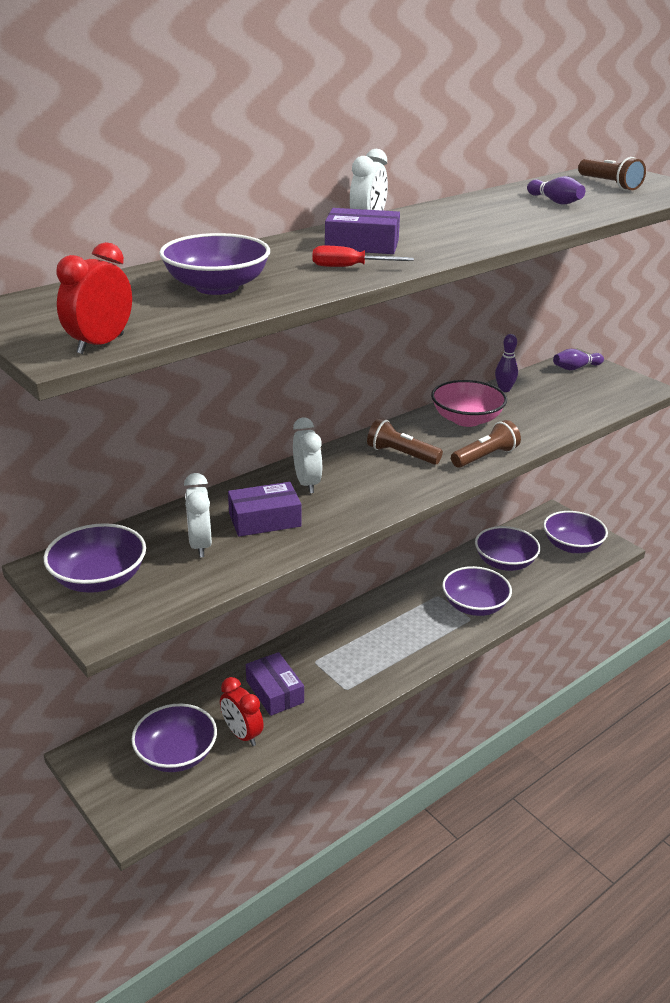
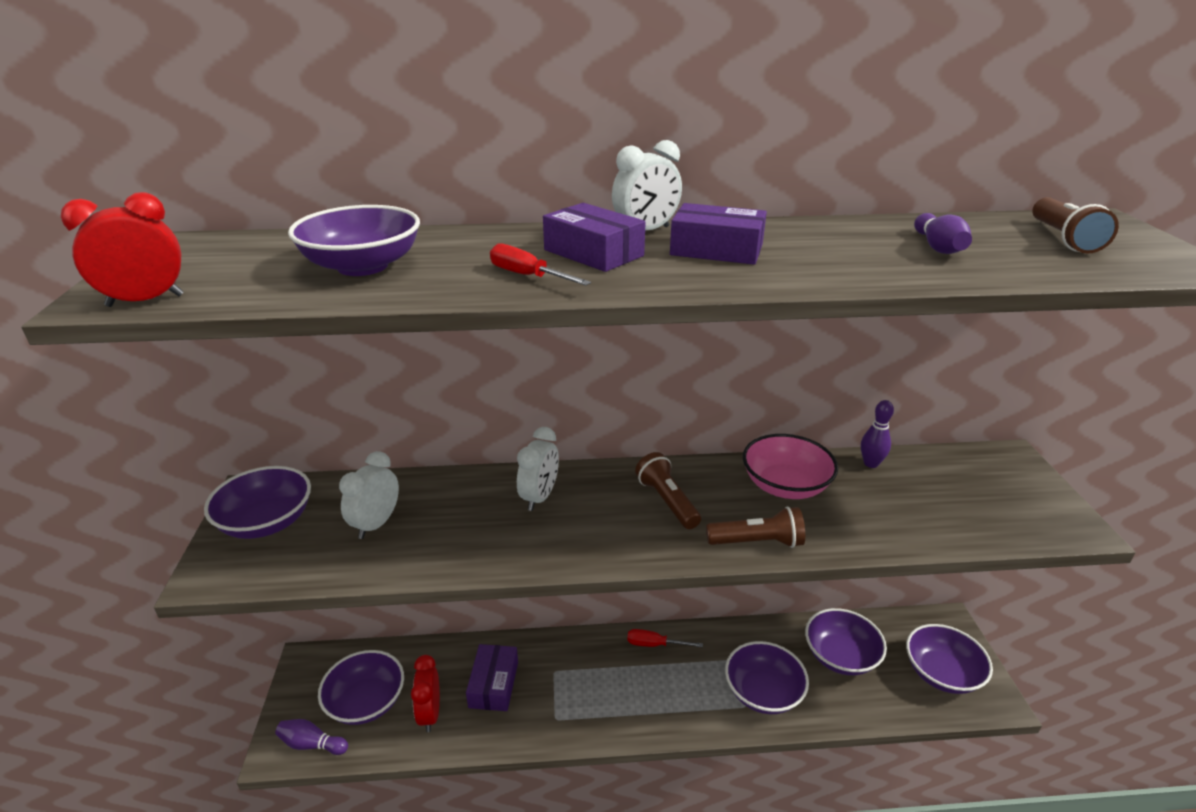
camera: 35 degrees right, 0 degrees up
(265, 520) = (457, 522): purple box -> purple box (716, 250)
(374, 610) = (654, 644): none -> red screwdriver
(575, 368) = (995, 466): purple bowling pin -> purple bowling pin (311, 744)

